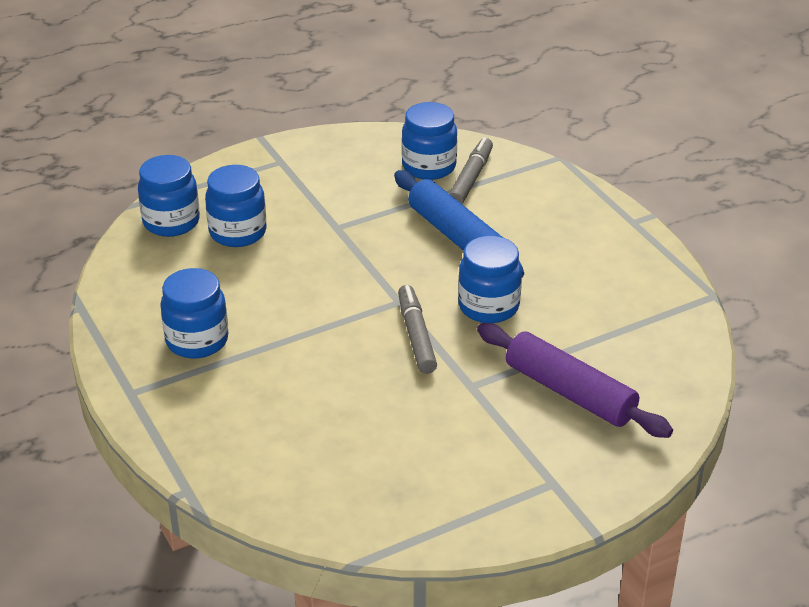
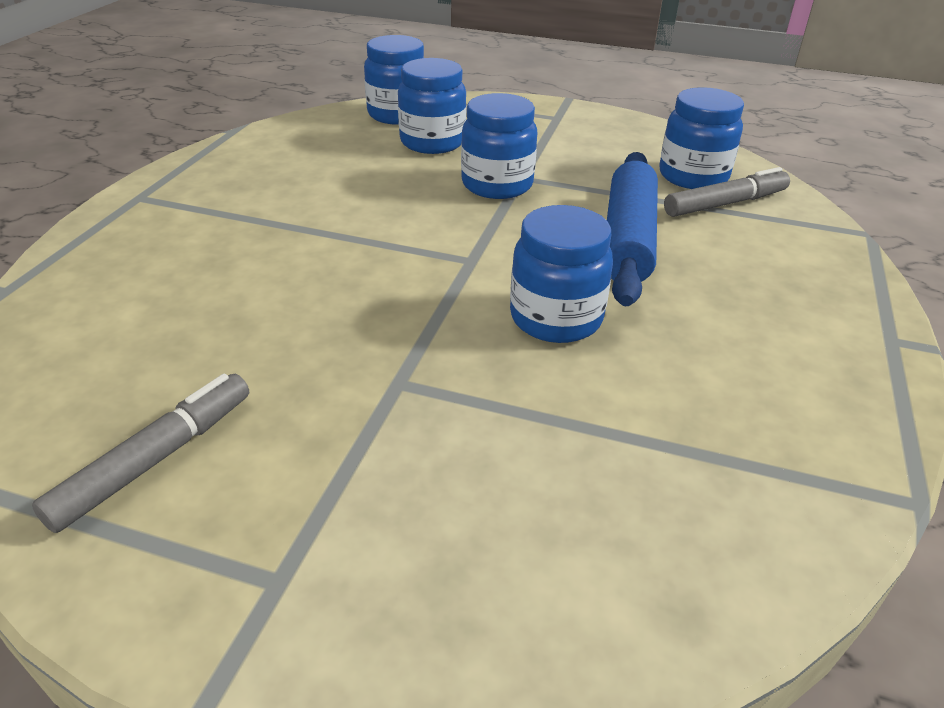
camera: 45 degrees right, 0 degrees up
(197, 340) = (253, 191): blue jar -> blue jar (497, 185)
(416, 336) = (431, 298): grey marker -> grey marker (155, 459)
(570, 392) = (497, 477): purple rolling pin -> none

